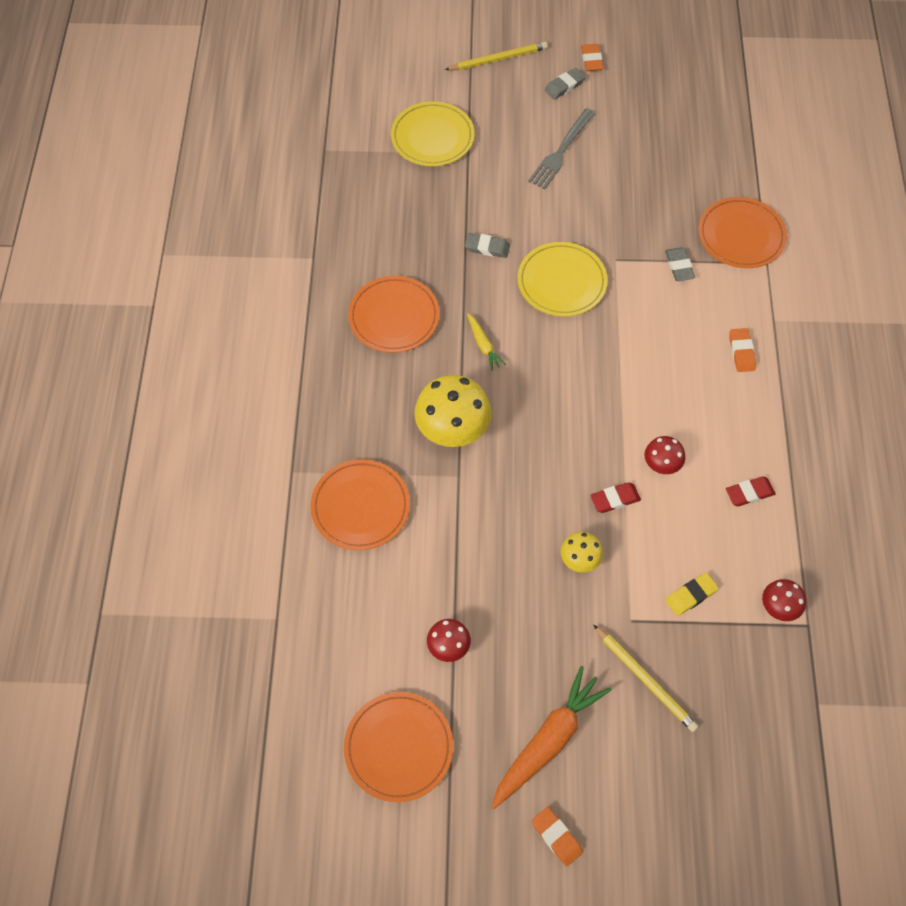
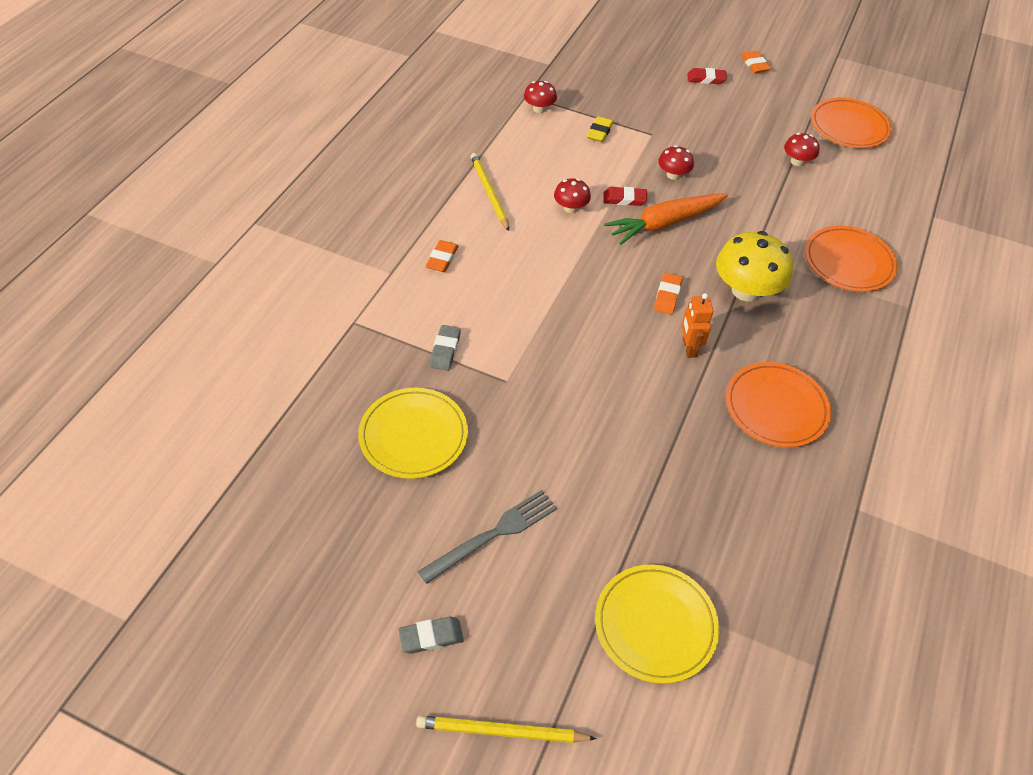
camera: 160 degrees left, 10 degrees down
(483, 345) = (689, 348): yellow carrot -> orange robot
(487, 248) = (643, 445): grey eraser -> none
(548, 741) = (741, 100): orange carrot -> orange carrot (665, 223)
(561, 282) = (578, 378): yellow plate -> yellow plate (413, 435)
(580, 559) = (673, 175): yellow mushroom -> red mushroom
(591, 60) = (365, 668): orange eraser -> orange eraser (667, 296)
(645, 679) = (659, 105): yellow pencil -> yellow pencil (489, 193)
(691, 595) = (599, 132): yellow eraser -> yellow eraser turned 60 degrees counterclockwise
(741, 236) = (357, 356): orange plate -> none
(749, 493) = (512, 169): red eraser -> red eraser (706, 79)

